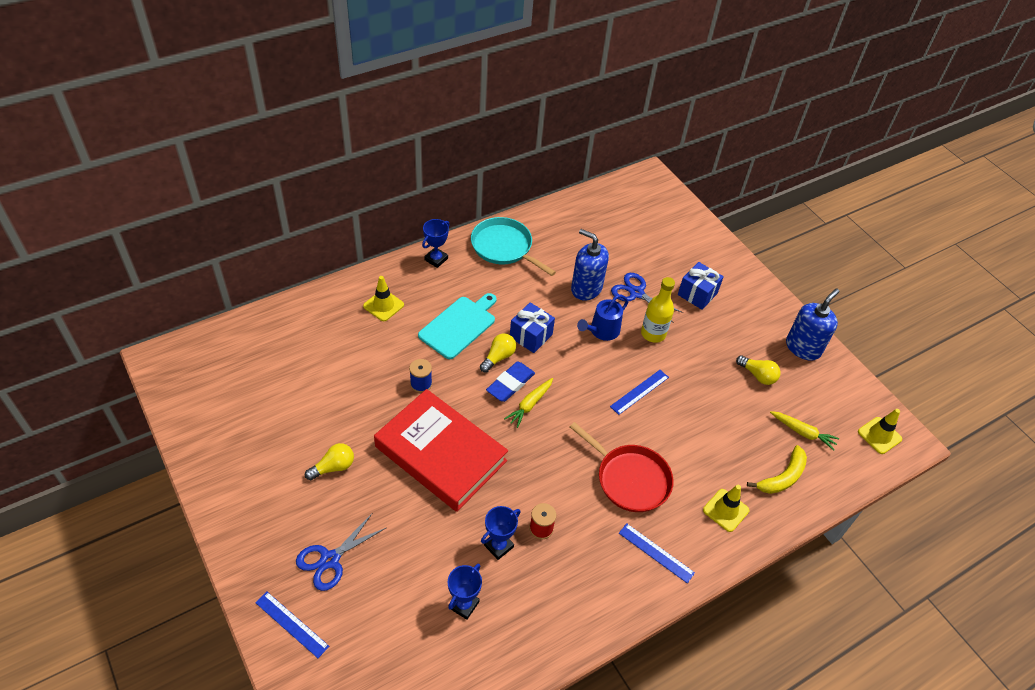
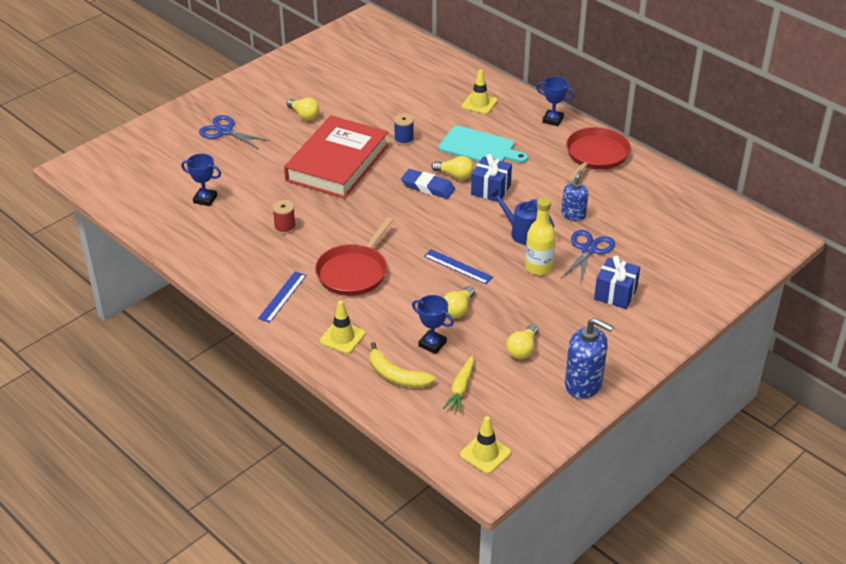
camera: 80 degrees right, 10 degrees down
(292, 624) = (171, 127): blue ruler -> none
(498, 546) = (261, 208): blue trophy -> blue trophy (432, 344)
(504, 247) = (595, 155): turquoise pan -> red pan
(530, 405) = (409, 202): yellow carrot -> none
(586, 288) = (573, 215): blue soap dispenser -> blue soap dispenser, size x0.63
(699, 407) = (458, 309): none -> yellow light bulb

